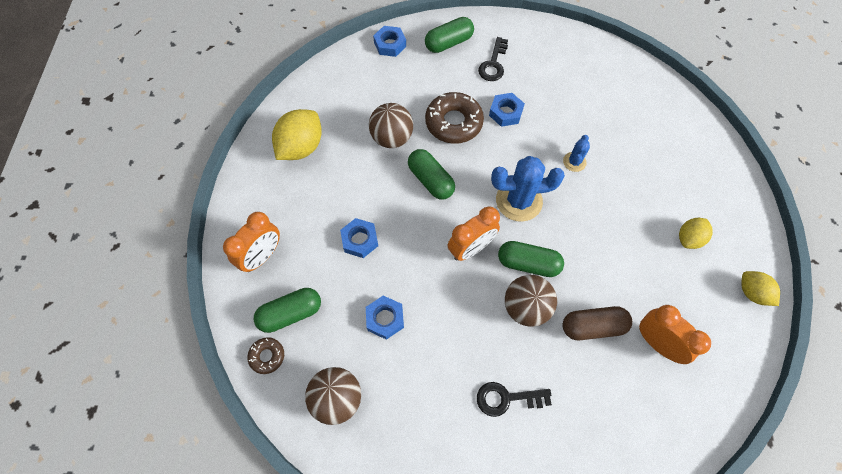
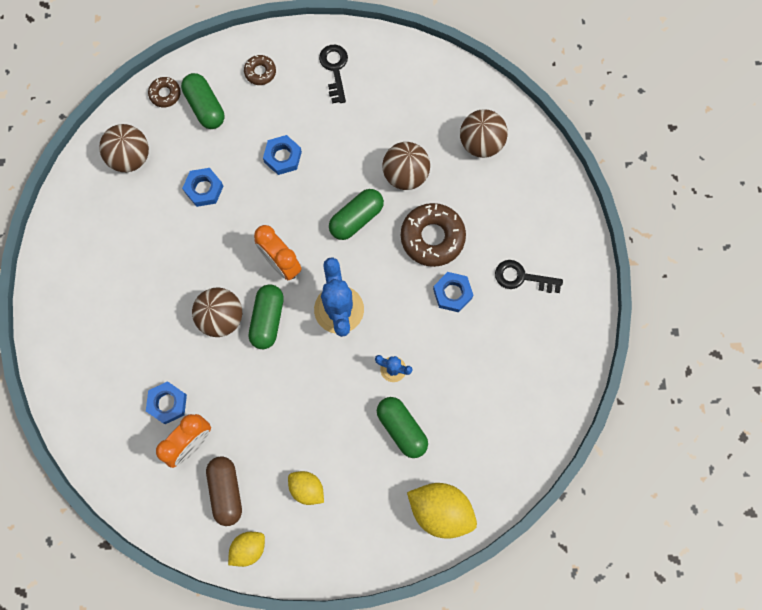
camera: 85 degrees right, 10 degrees up
(262, 256) = (260, 72): orange clock -> brown donut
(301, 147) = (385, 86): yellow lemon -> yellow lemon (440, 511)
(370, 80) = (481, 143): none -> brown ball
(390, 44) = (536, 159): blue nut -> blue nut (167, 403)
(448, 43) = (547, 224): green capsule -> green capsule (402, 428)
(507, 398) = (134, 301): black key -> black key (335, 69)
(592, 326) = (205, 382): brown capsule -> brown capsule (226, 491)

